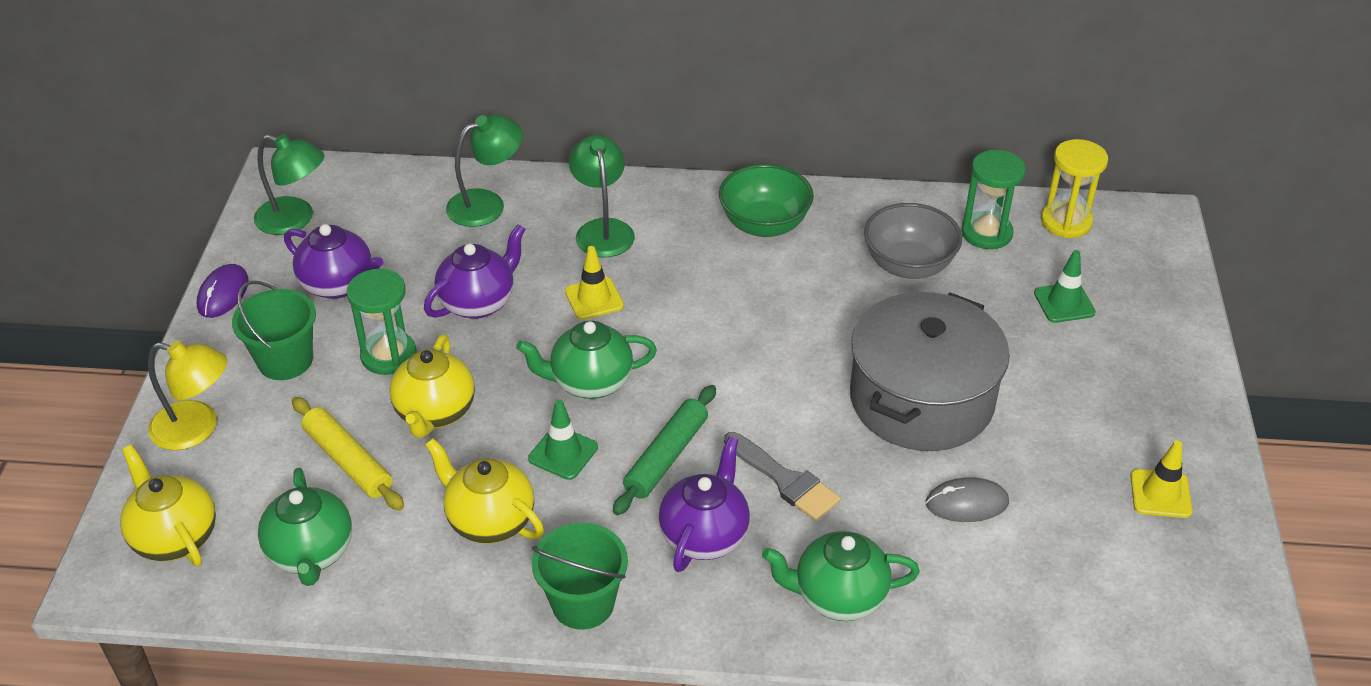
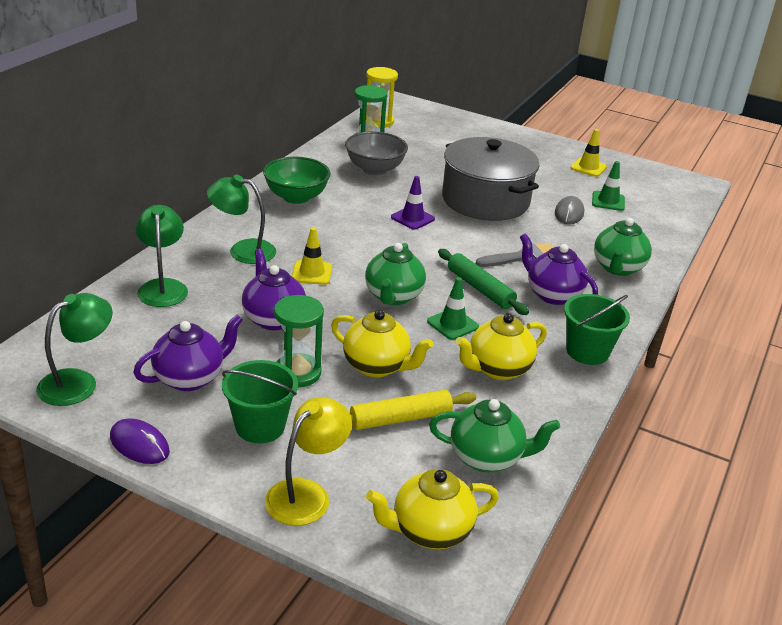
camera: 70 degrees left, 10 degrees down
(801, 342) = (412, 218): none -> purple traffic cone
(1064, 303) = (440, 143): green traffic cone -> green traffic cone (608, 201)

